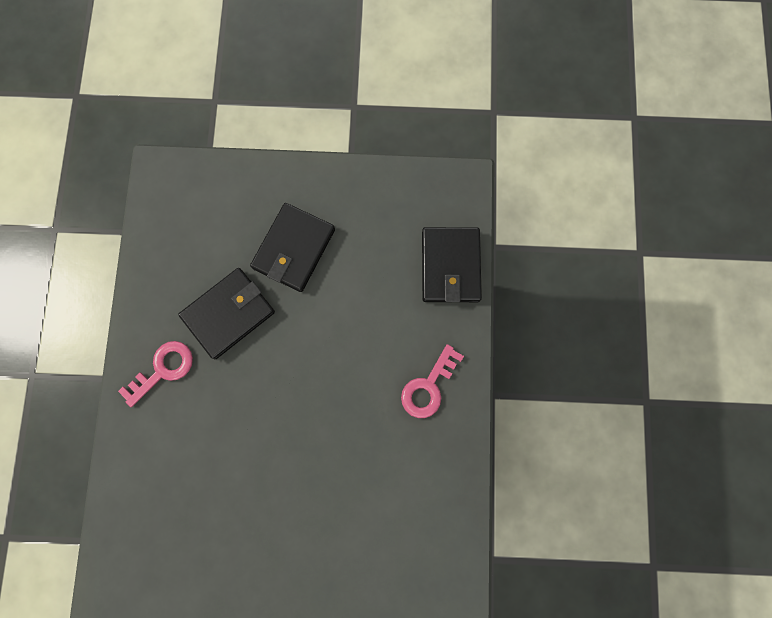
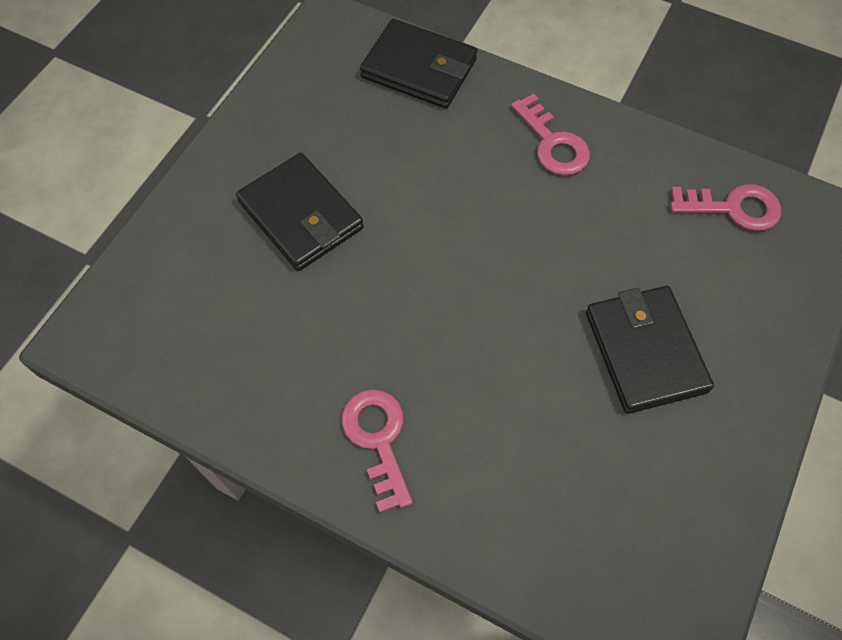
camera: 65 degrees left, 15 degrees down
(229, 314) = (344, 324): black wallet -> black wallet (645, 351)
(431, 536) = (733, 208): none -> pink key

